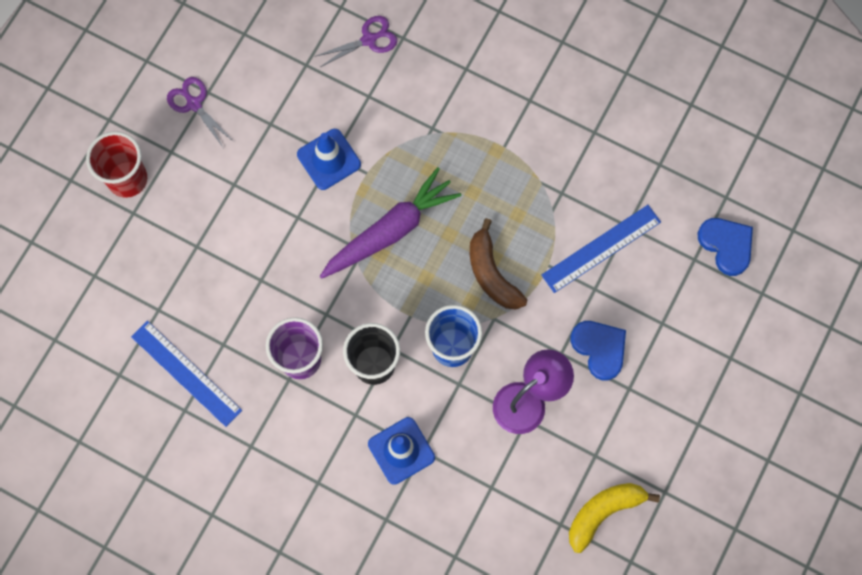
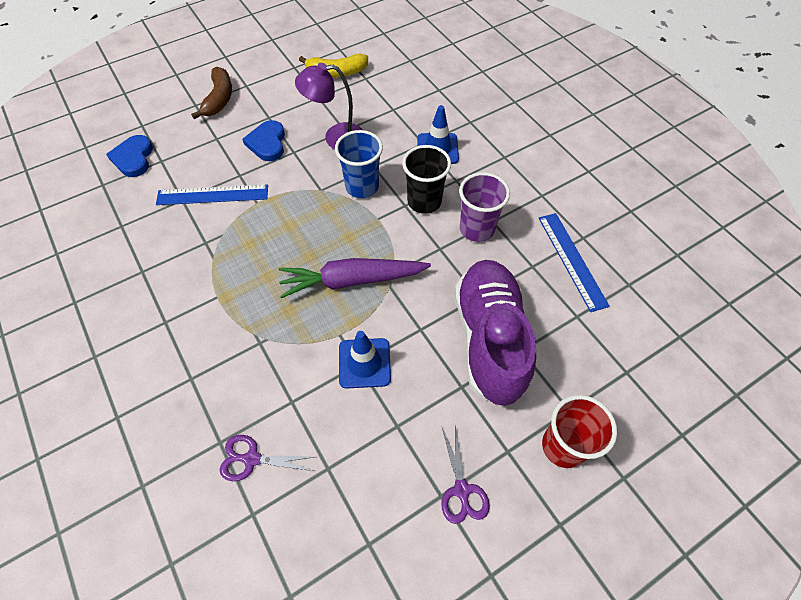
camera: 150 degrees left, 15 degrees down
(230, 241) = (489, 339): none -> purple shoe
(492, 273) = (300, 216): brown banana -> brown banana (219, 99)

